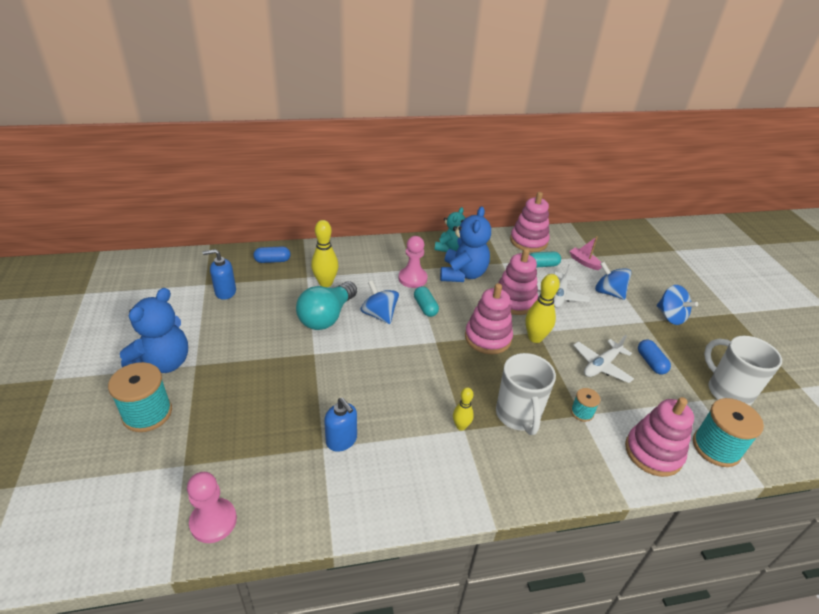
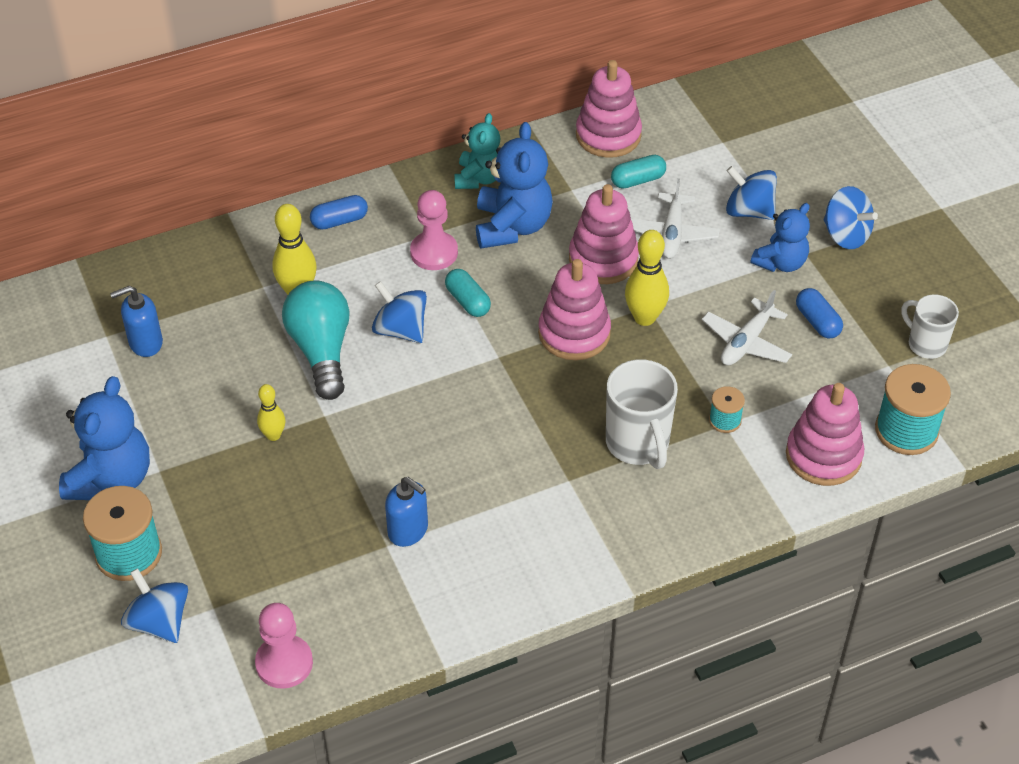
camera: 10 degrees left, 10 degrees up
(141, 467) = (159, 622): none -> blue spinning top
(272, 261) = (195, 268): blue capsule -> blue capsule (339, 221)
(327, 316) = (321, 351): turquoise light bulb -> turquoise light bulb turned 150 degrees clockwise
(461, 426) = (563, 476): yellow bowling pin -> yellow bowling pin (273, 435)
(584, 262) = (705, 159): pink boat -> none
(627, 324) = (780, 263): none -> blue teddy bear
(727, 391) = (926, 344): white mug -> white mug, size x0.63

